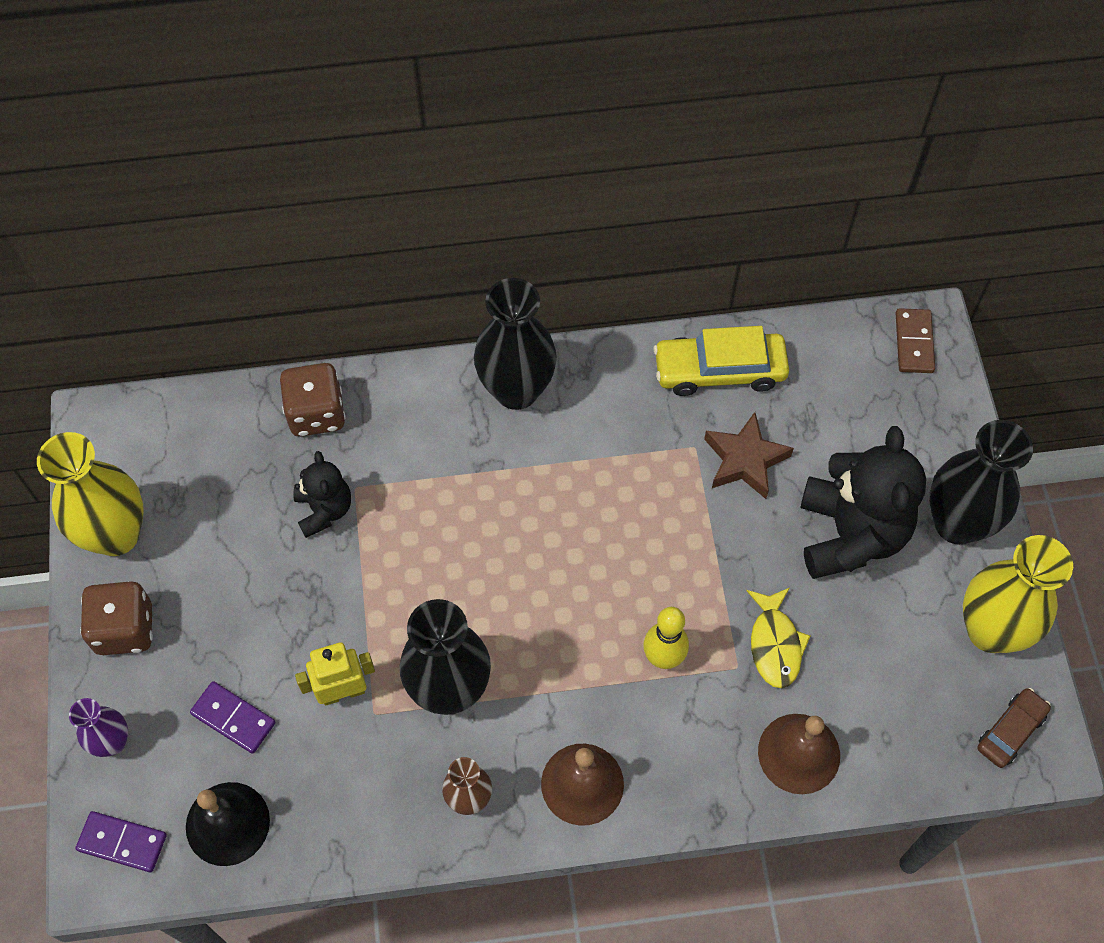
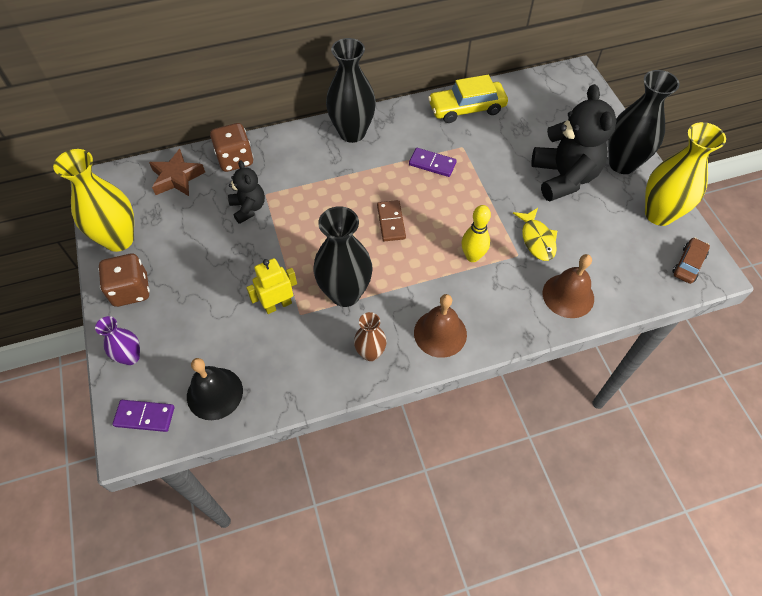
camera: 10 degrees left, 5 degrees down
(233, 718) = (209, 330): purple domino -> purple domino (432, 164)
(745, 460) = (493, 149): brown star -> brown star (177, 178)
(914, 342) = (570, 82): brown domino -> brown domino (391, 222)

